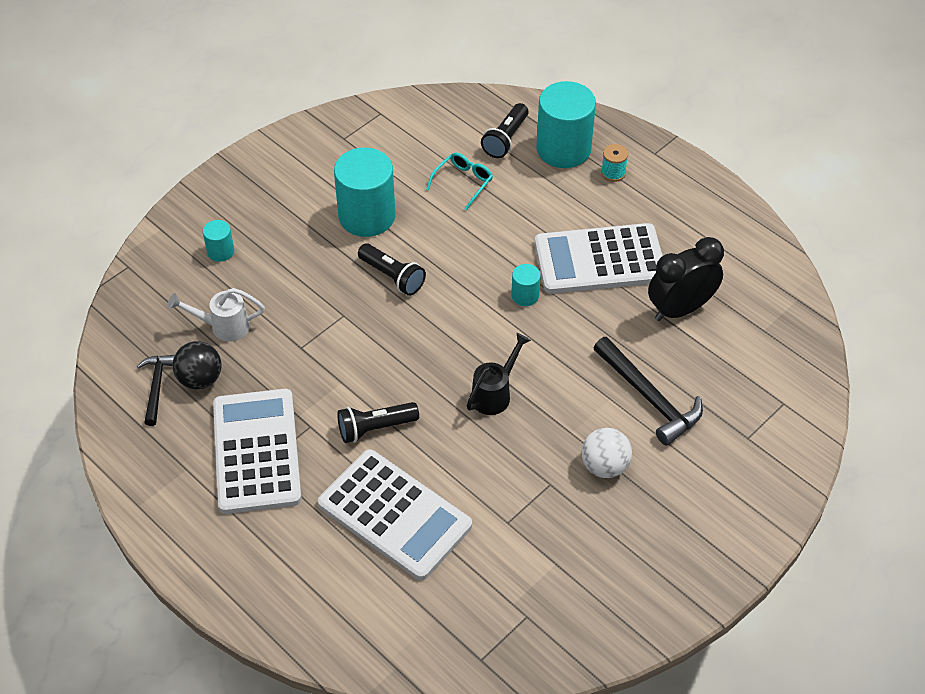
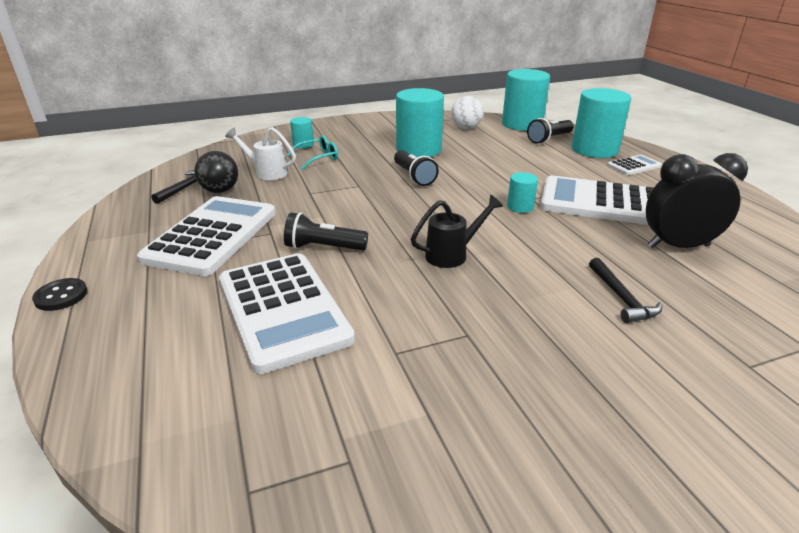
camera: 25 degrees right, 20 degrees down
(194, 576) = (61, 296): none -> black button
(460, 109) = (522, 124): none -> turquoise cylinder
(463, 182) = (503, 149): turquoise glasses -> turquoise glasses (318, 158)
(604, 466) = (542, 338): white ball -> white ball (466, 128)
(613, 173) = (633, 166): turquoise spool -> white calculator
(649, 398) = (621, 298): black hammer -> black hammer, size x0.62

